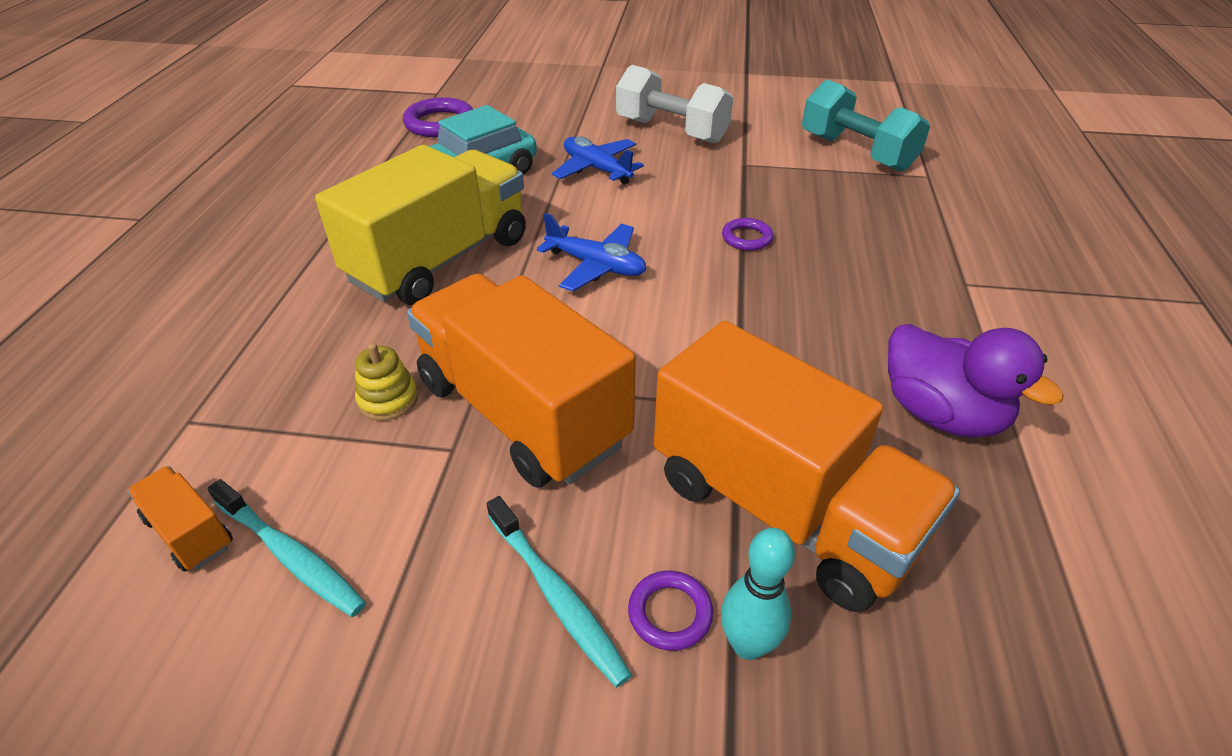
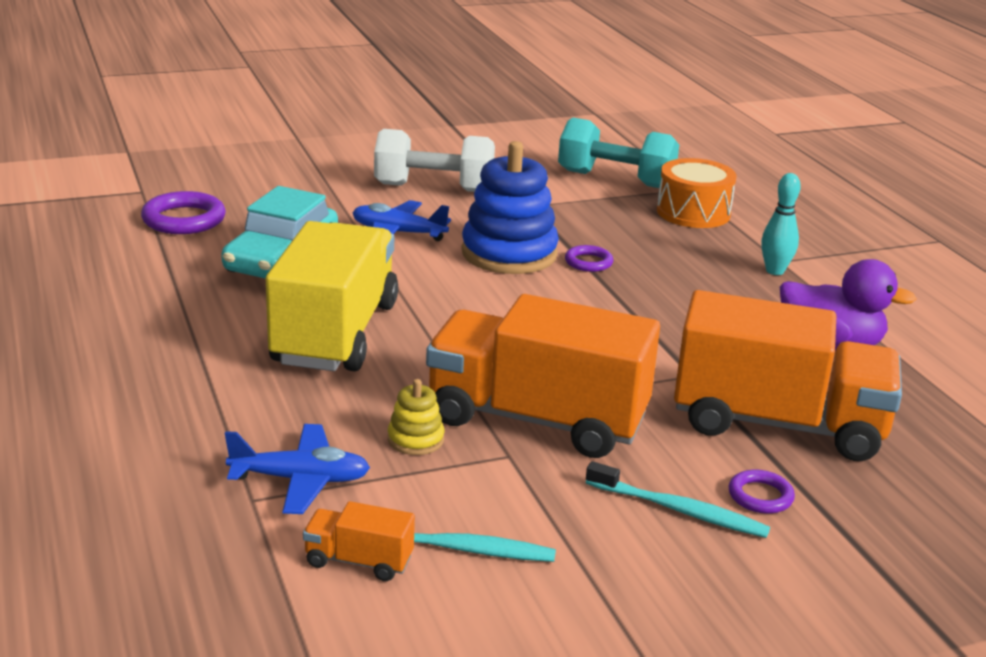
camera: 30 degrees left, 15 degrees down
(596, 266) = (483, 308): blue plane -> blue plane (300, 480)
(677, 211) = (509, 253): none -> blue stacking toy
(748, 644) = (821, 496): turquoise bowling pin -> turquoise bowling pin (775, 271)
(910, 204) = (693, 212): none -> orange drum

